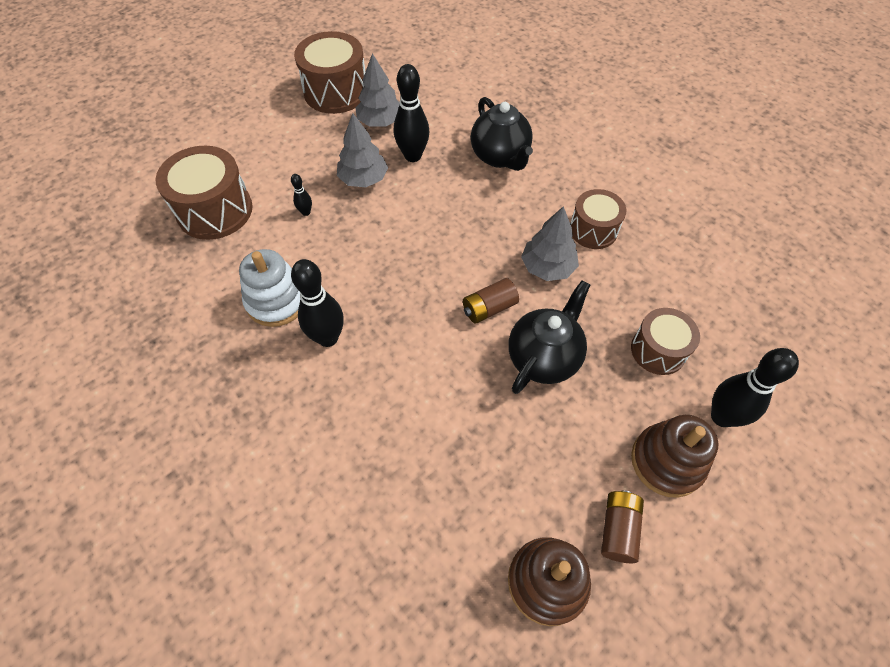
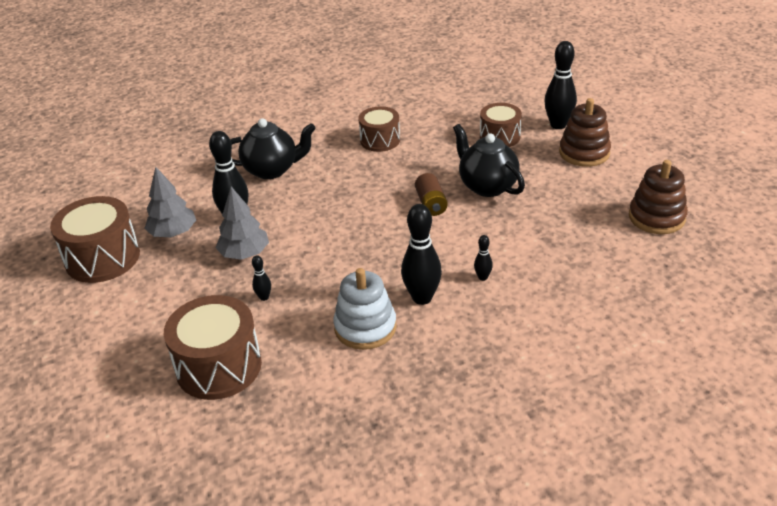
camera: 70 degrees left, 20 degrees down
(372, 388) = (483, 277): none -> black bowling pin
(547, 267) = (405, 168): grey tree -> none
(618, 529) = (626, 182): brown battery -> none

